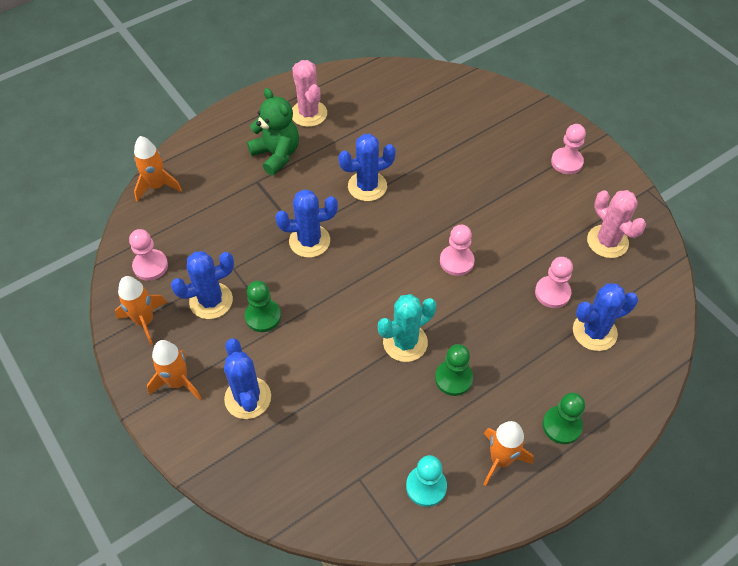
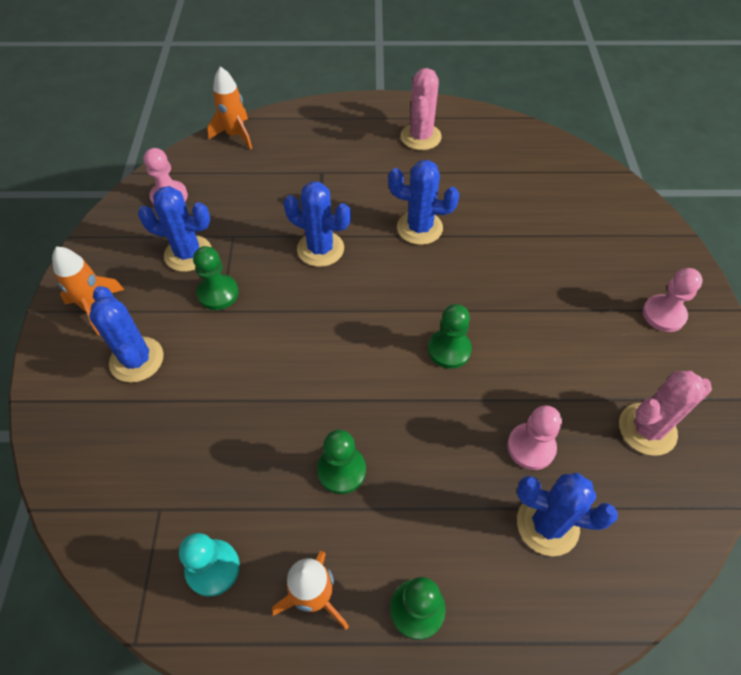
camera: 35 degrees right, 0 degrees up
(145, 321) = (121, 240): orange rocket -> none
(248, 398) = (137, 360): blue cactus -> blue cactus turned 45 degrees counterclockwise
(276, 154) = (359, 158): green teddy bear -> none
(405, 342) = (325, 400): turquoise cactus -> none
(456, 261) = (449, 350): pink pawn -> green pawn
(607, 241) = (647, 429): pink cactus -> pink cactus turned 60 degrees clockwise

